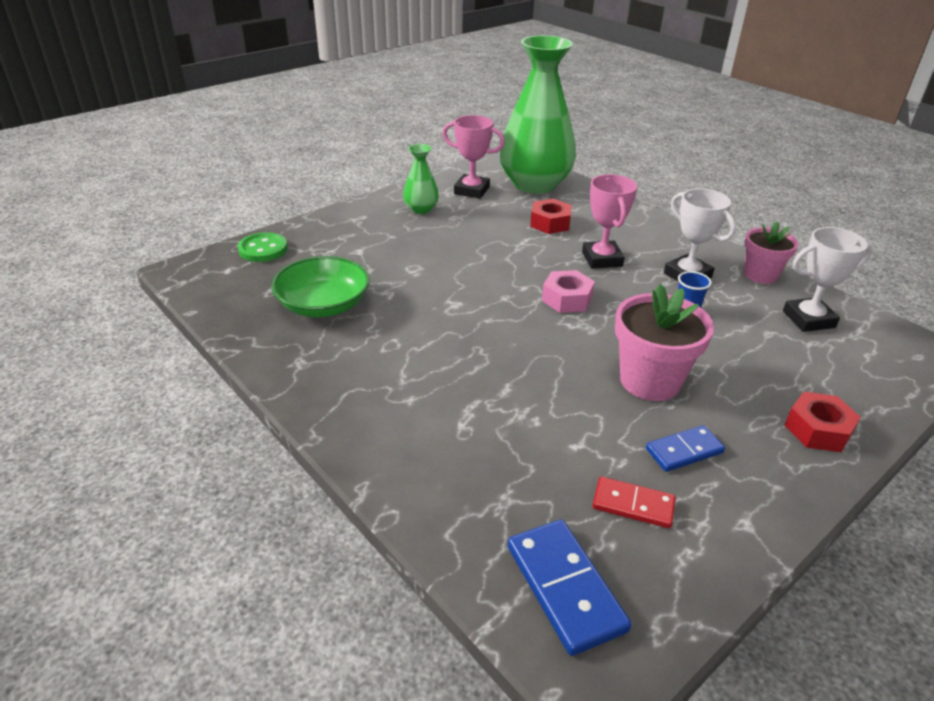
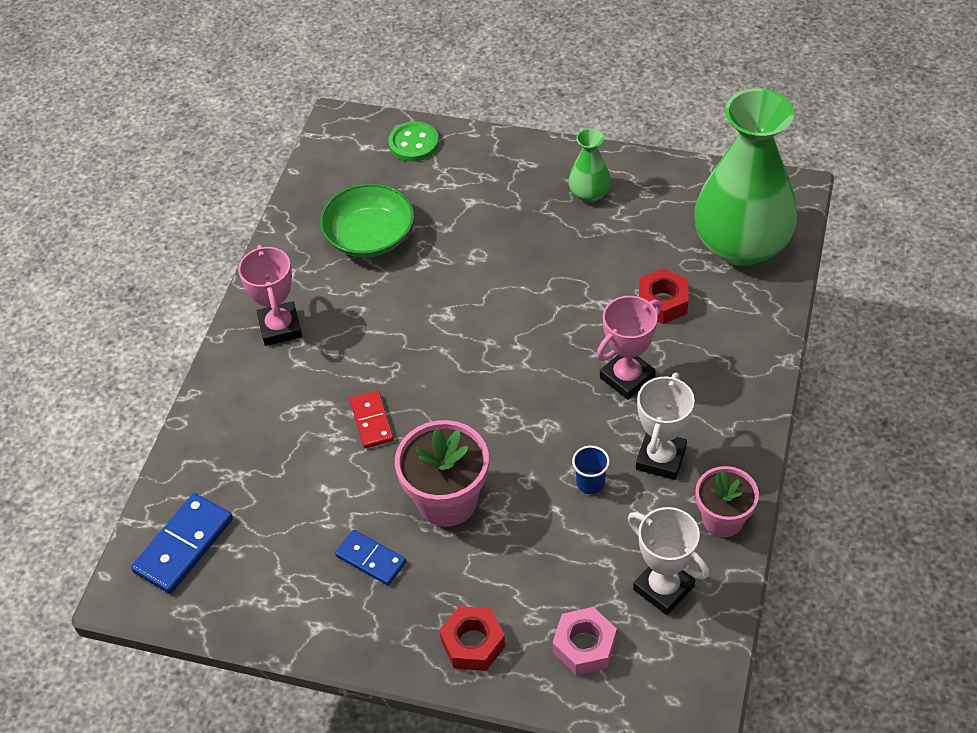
camera: 60 degrees right, 15 degrees up
(471, 190) = (670, 205): pink trophy -> pink trophy (280, 327)
(567, 299) = (526, 386): pink nut -> pink nut (584, 646)
(633, 505) = (286, 551): red domino -> red domino (372, 421)

